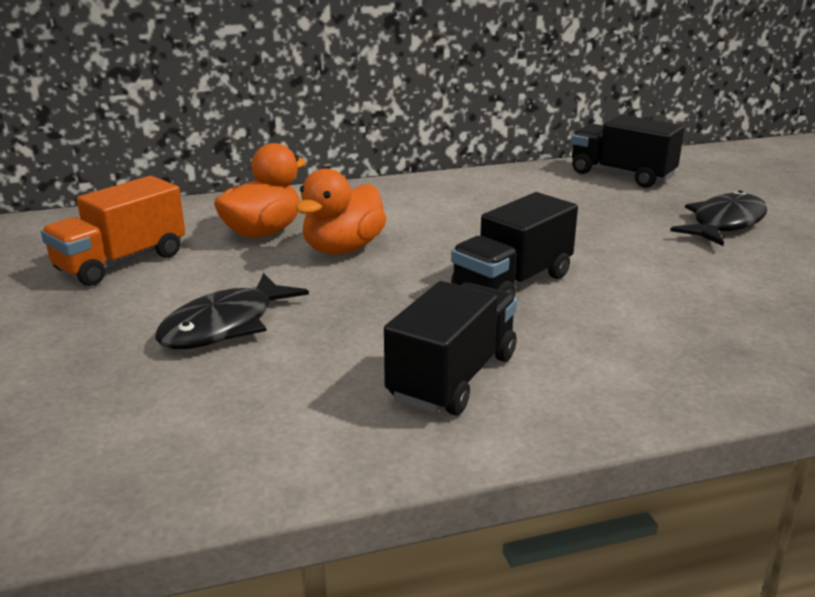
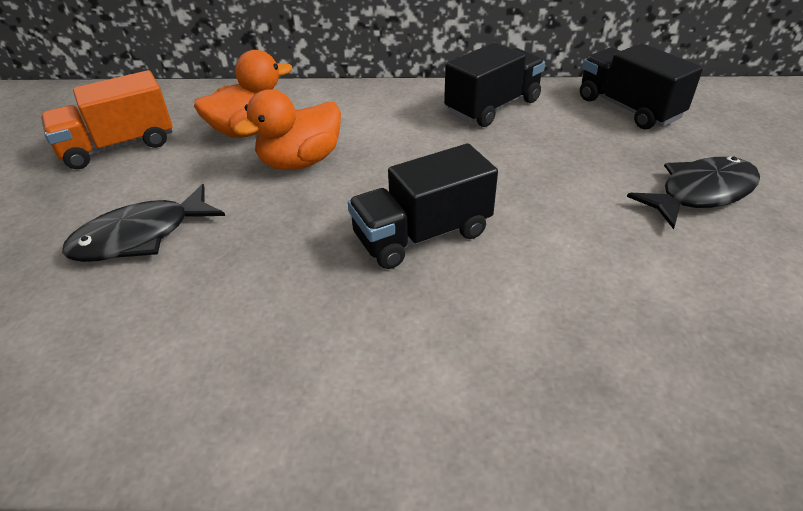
camera: 20 degrees right, 15 degrees up
(453, 377) = (281, 349): black truck -> black truck (492, 107)

